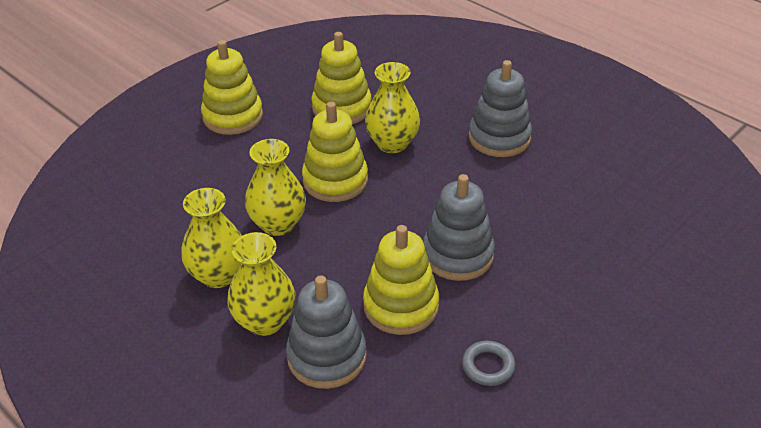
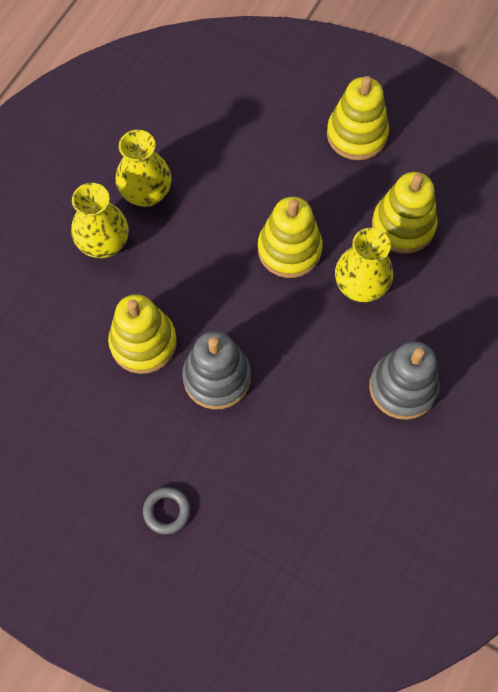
camera: 75 degrees right, 25 degrees up
(278, 224) = (218, 219): yellow vase -> none
(326, 357) = (77, 299): grey stacking toy -> none
(488, 366) = (92, 425): grey ring -> grey ring (167, 511)

